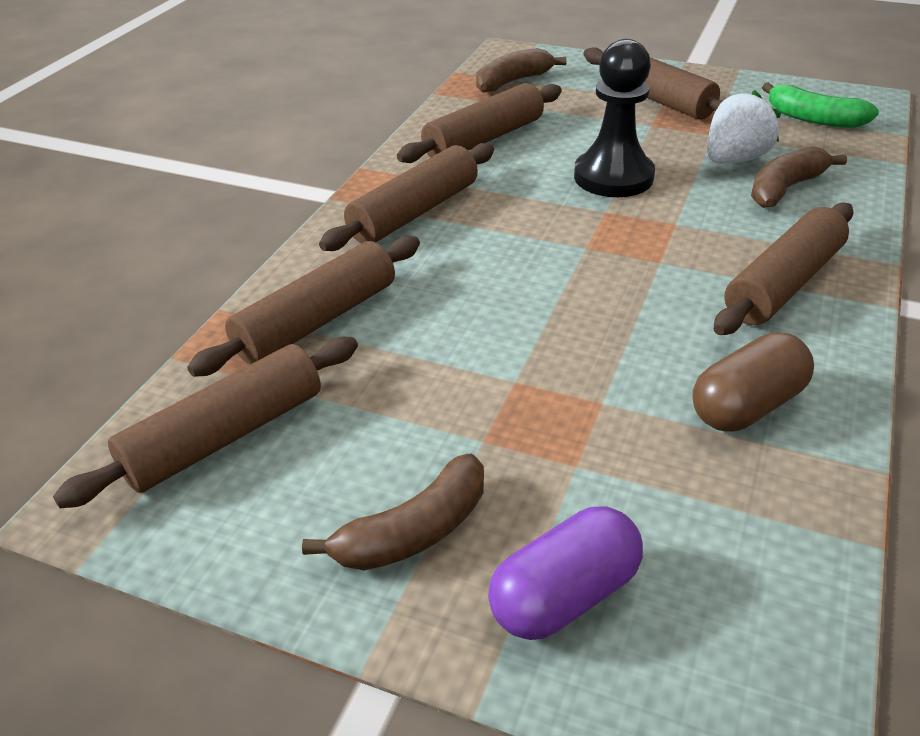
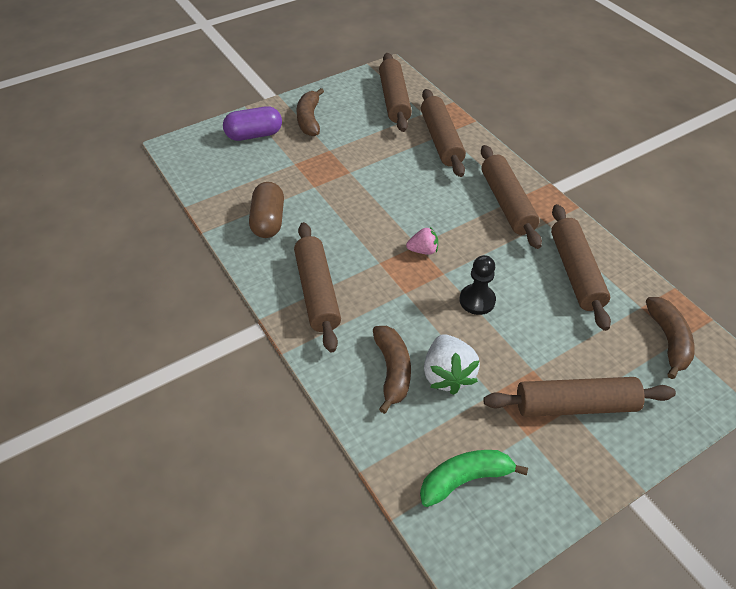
camera: 125 degrees right, 10 degrees up
(564, 596) = (254, 135): purple capsule -> purple capsule turned 75 degrees clockwise
(590, 238) = (423, 250): none -> pink strawberry
(613, 177) = (477, 300): black pawn -> black pawn, size x0.62

